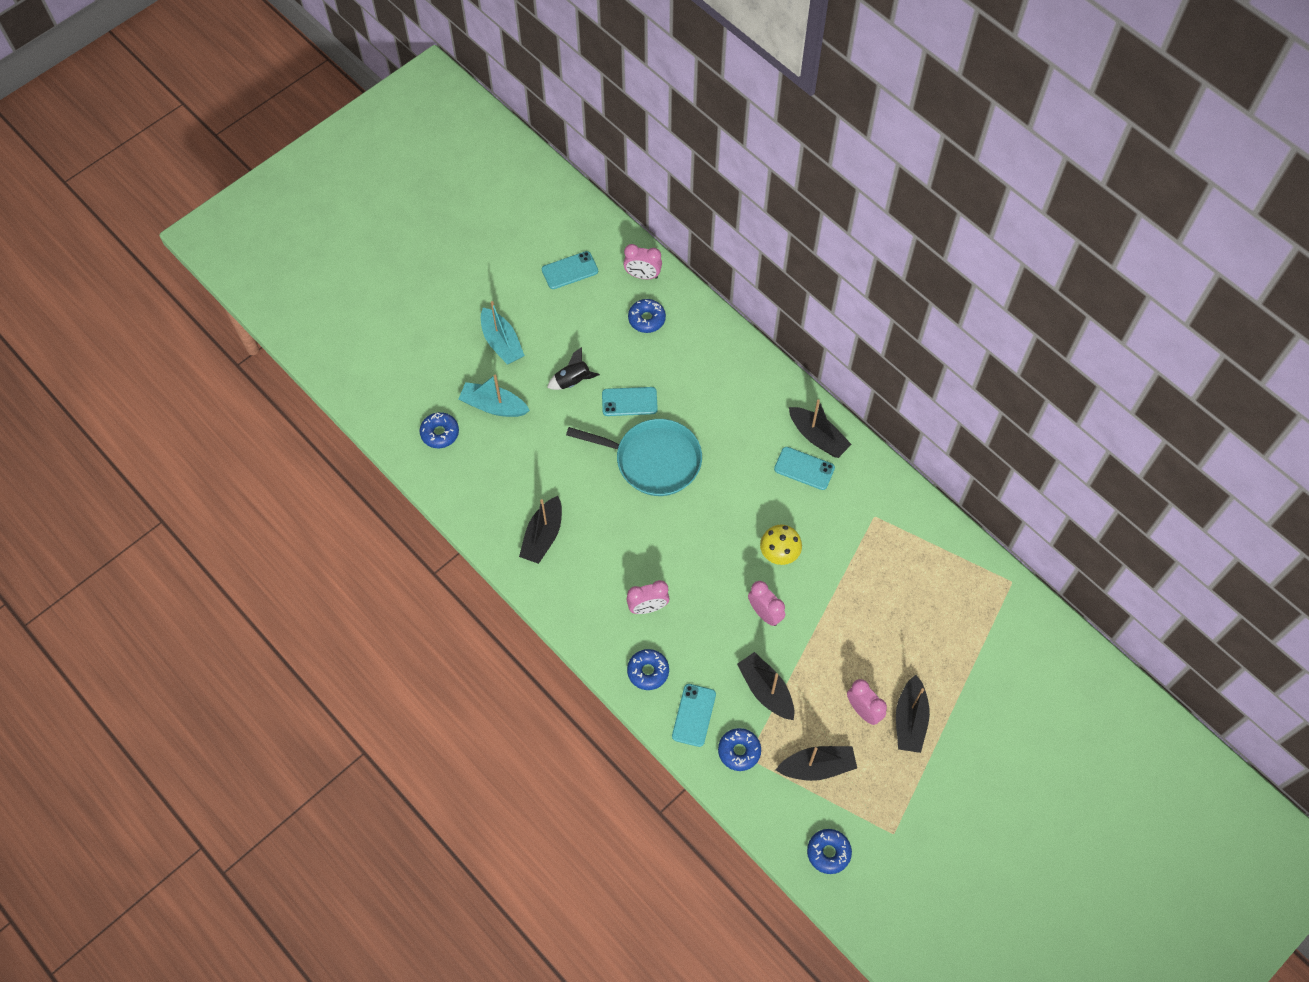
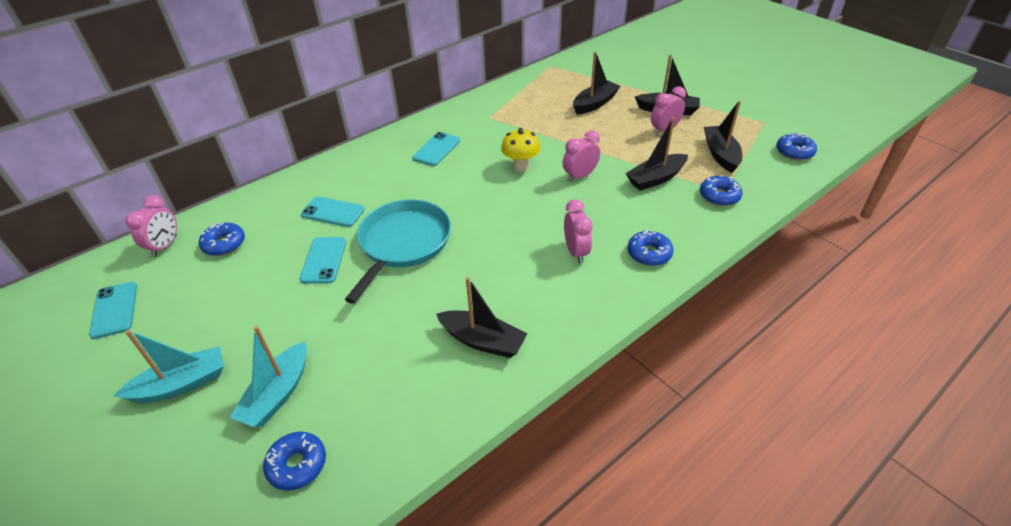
camera: 85 degrees left, 20 degrees down
(573, 381) = (275, 309): black rocket -> none
(694, 715) = (690, 223): turquoise phone -> turquoise phone (333, 212)
(817, 437) = (407, 141): black boat -> black boat (594, 104)

